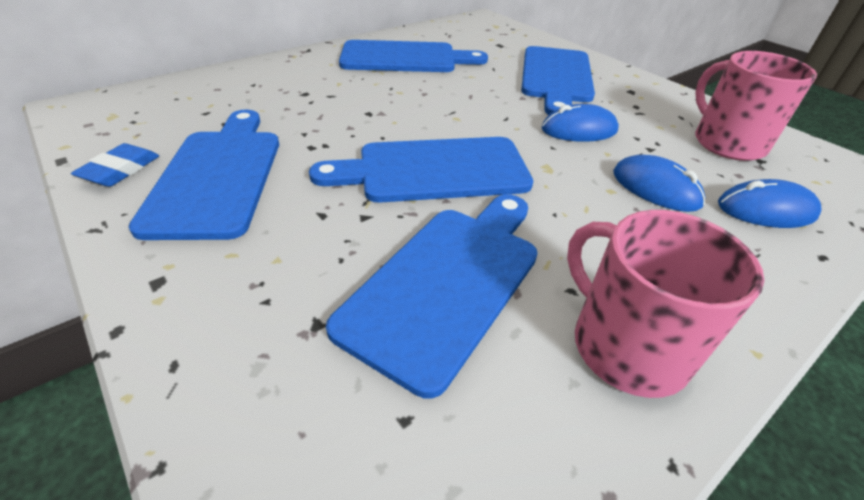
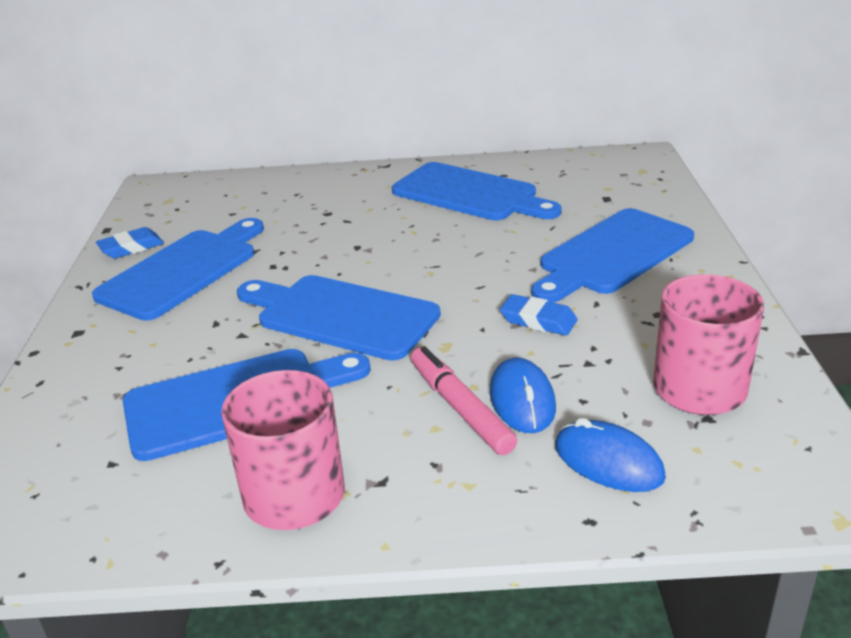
camera: 40 degrees right, 10 degrees down
(579, 130) = (538, 320): blue mouse -> blue eraser
(629, 210) = (460, 408): none -> pink marker

